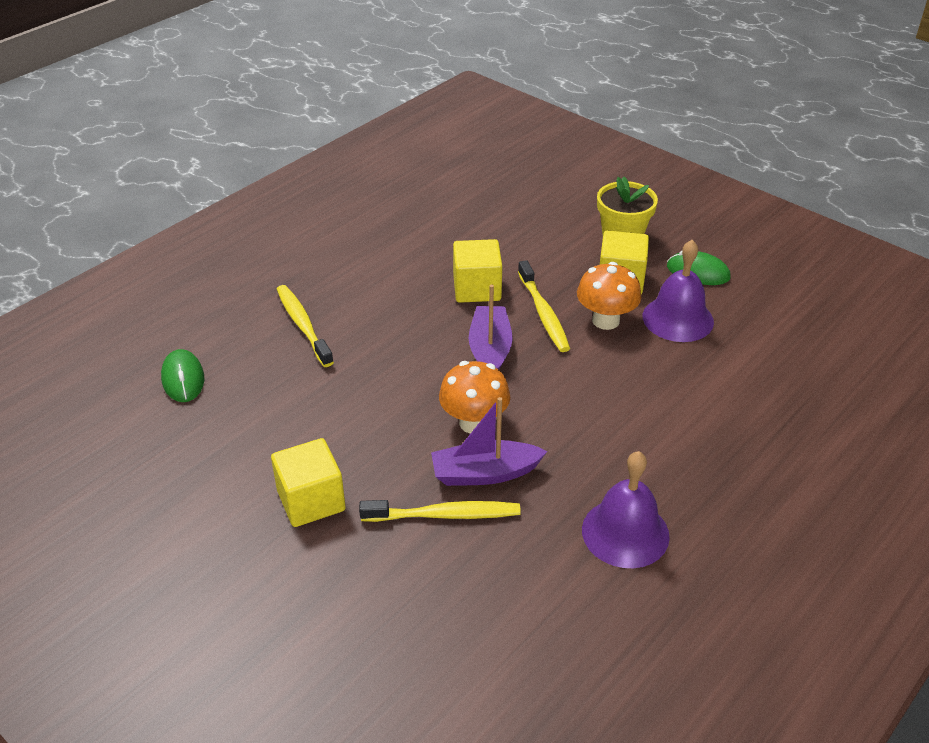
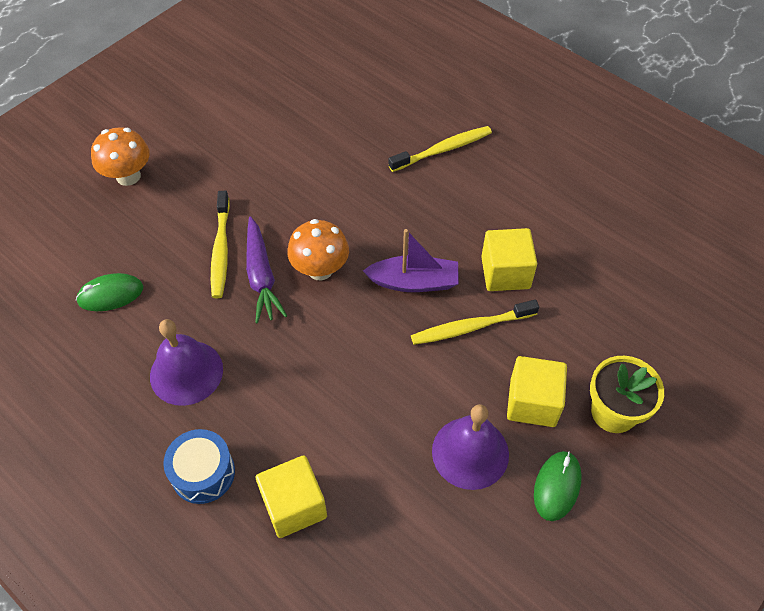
camera: 90 degrees right, 15 degrees up
(183, 379) = (376, 87): green mouse -> green mouse (110, 294)
(311, 500) = (244, 171): yellow cube -> yellow cube (294, 505)
(485, 473) = (261, 276): purple boat -> purple carrot
(605, 320) = (463, 382): orange mushroom -> orange mushroom (128, 176)
(745, 506) = (203, 473): none -> blue drum

